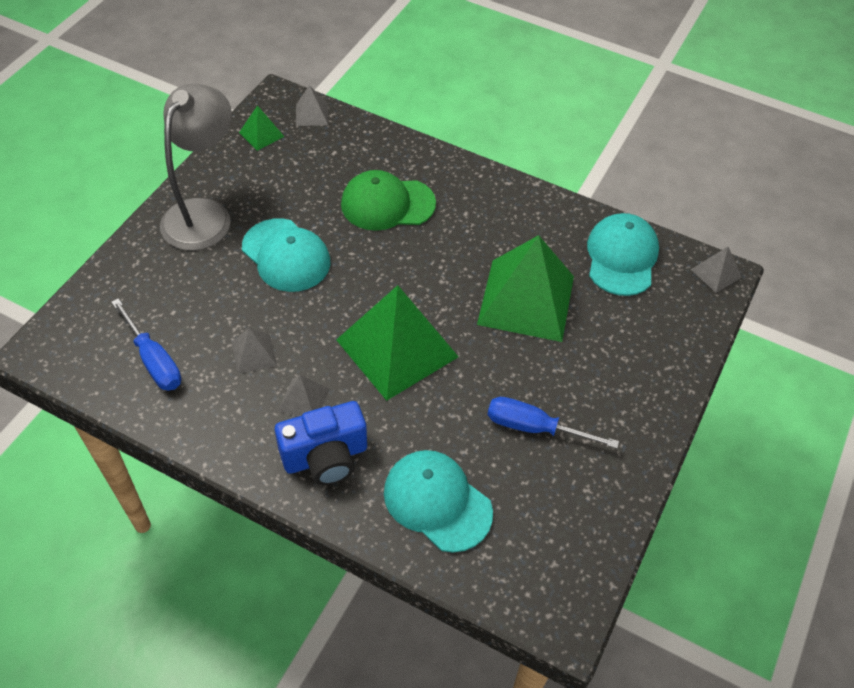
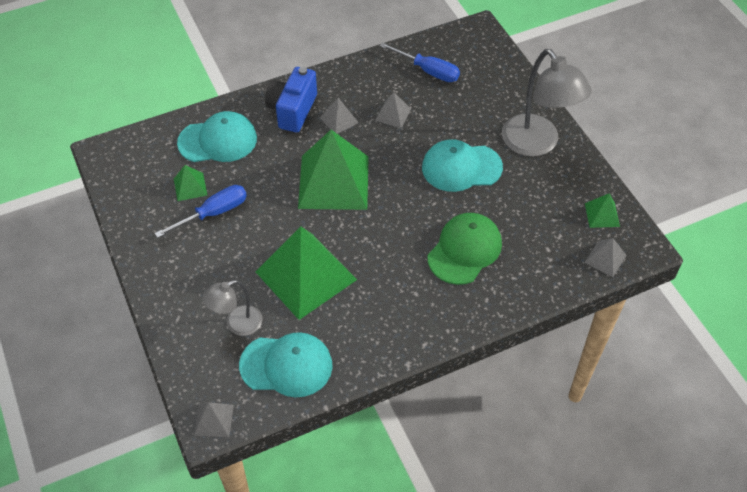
camera: 130 degrees right, 0 degrees up
(154, 360) = (428, 71): blue screwdriver -> blue screwdriver turned 150 degrees counterclockwise
(523, 477) = (190, 187): none -> green pyramid
(621, 257) = (286, 365): turquoise cap -> turquoise cap turned 45 degrees counterclockwise
(625, 317) = (237, 324): none -> grey lamp

